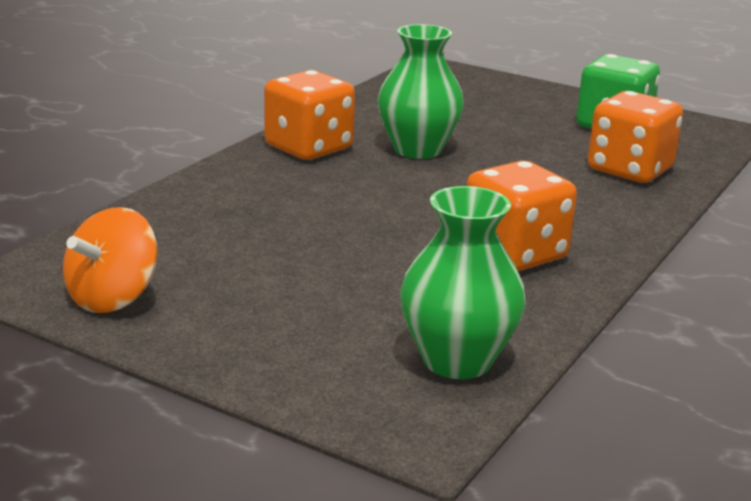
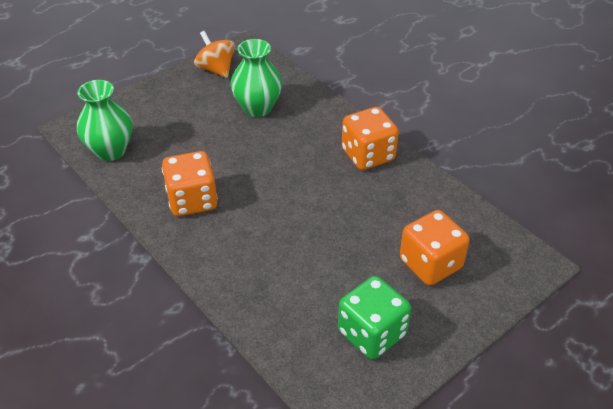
camera: 110 degrees right, 20 degrees up
(417, 149) = (352, 203): green vase -> green vase (257, 108)
(630, 170) = (283, 303): orange dice -> orange dice (430, 264)

